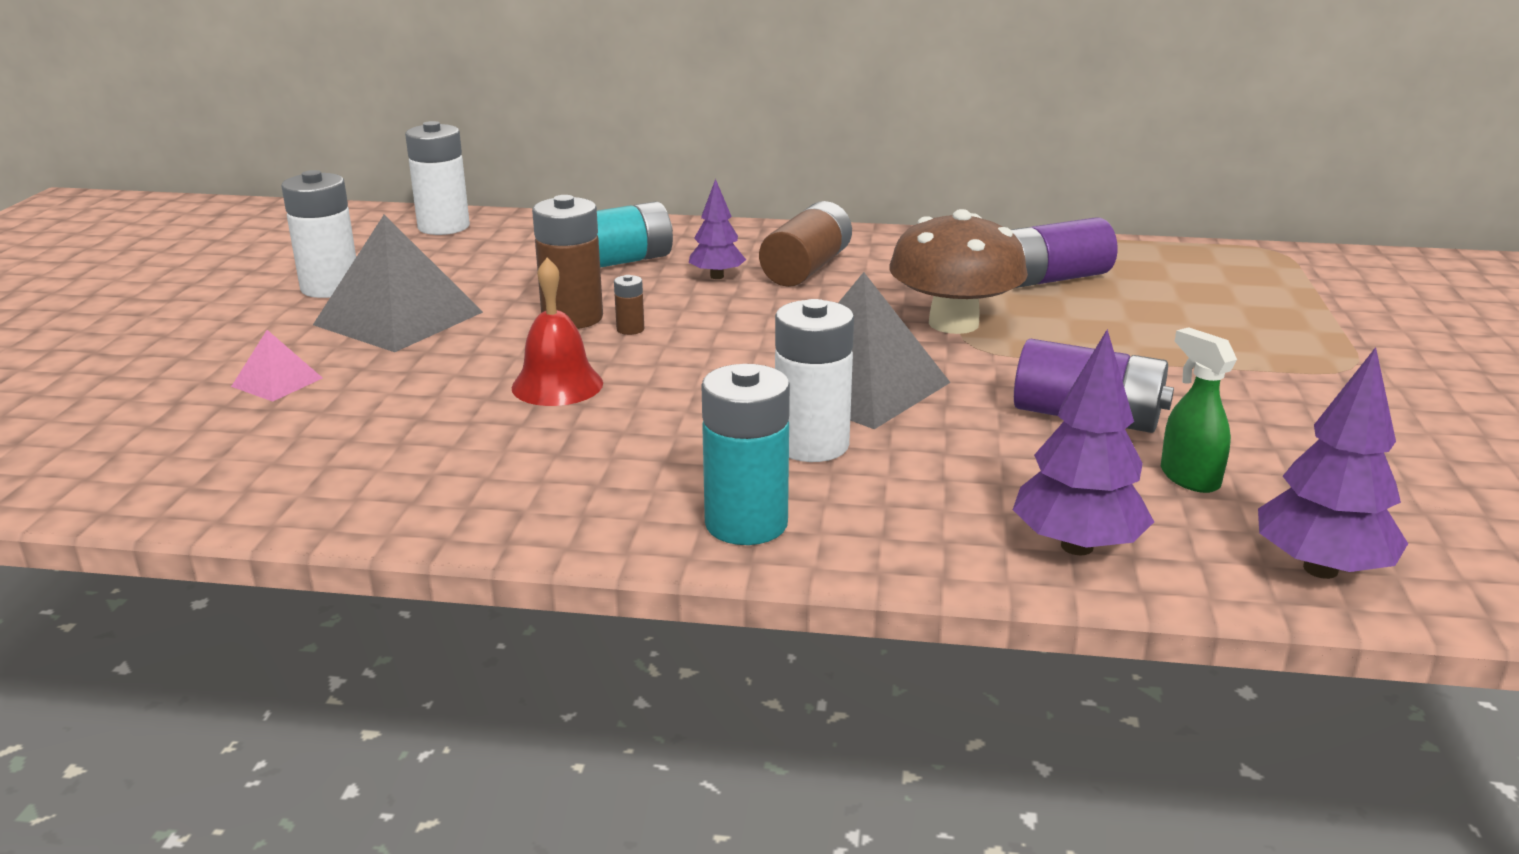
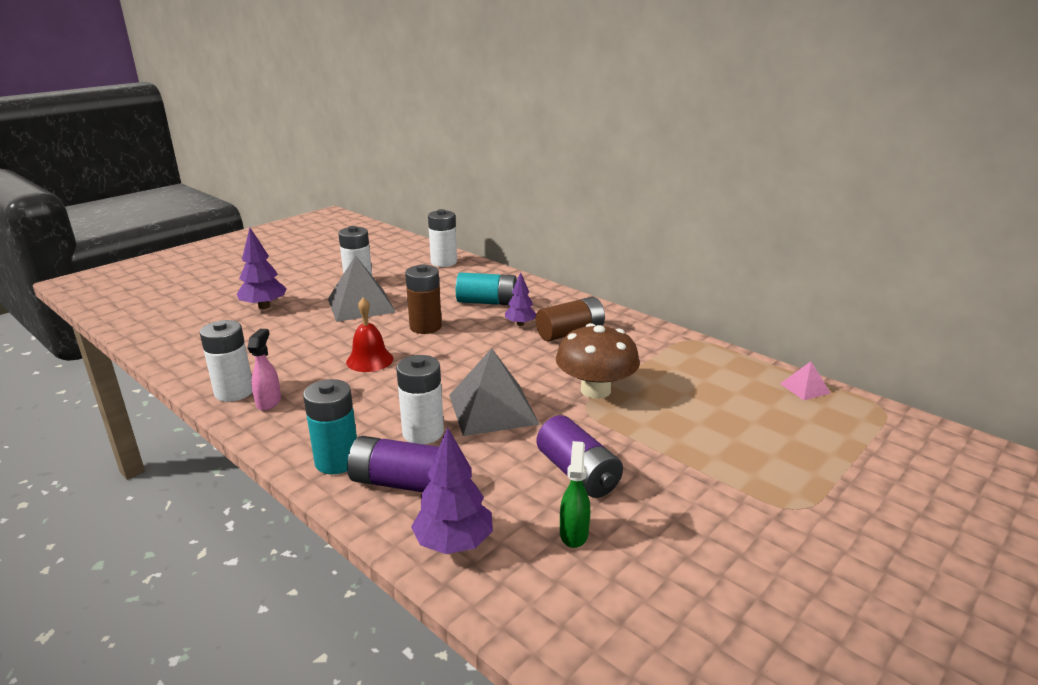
camera: 35 degrees right, 0 degrees up
(277, 382) = (279, 322): pink pyramid -> pink pyramid (804, 388)
(382, 502) = (234, 392): none -> white battery
(480, 493) = (269, 402): none -> pink spray bottle
(630, 329) = (440, 341): brown battery -> none
(1050, 279) = (695, 381): purple battery -> purple battery (398, 482)
(1320, 569) = (556, 623): purple tree -> purple tree (264, 306)

